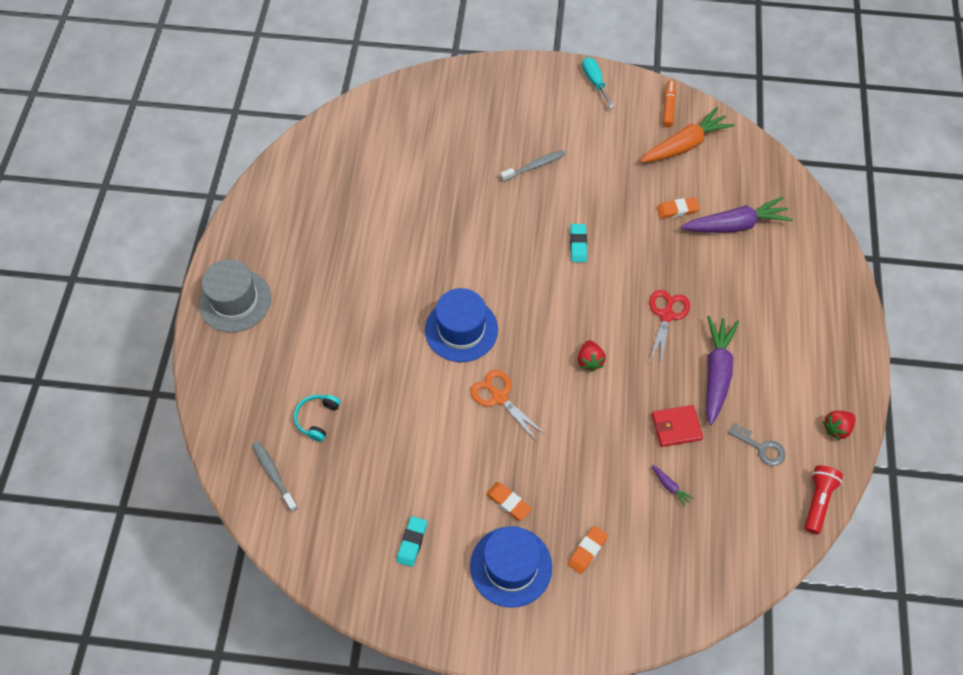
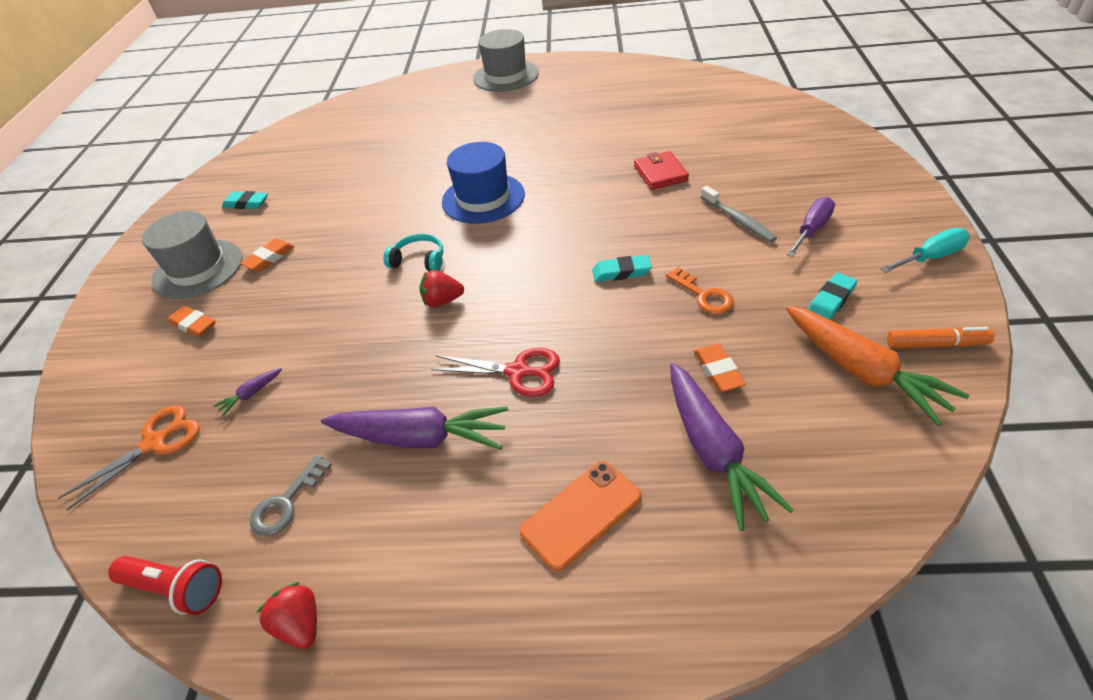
camera: 90 degrees right, 15 degrees down
(274, 474) = (333, 124): grey toothbrush -> none
(317, 419) = (384, 134): turquoise headphones -> turquoise headphones (419, 260)
(499, 397) = (396, 235): orange scissors -> orange scissors (154, 443)
(511, 566) = (198, 269): blue hat -> grey hat
(555, 130) = (812, 230): none -> purple screwdriver
(610, 203) = (703, 295): none -> orange key
(626, 141) = (831, 300): none -> turquoise eraser
(676, 427) = (336, 395): red wallet -> red wallet (660, 173)
(773, 291) = (581, 514): none -> orange phone

